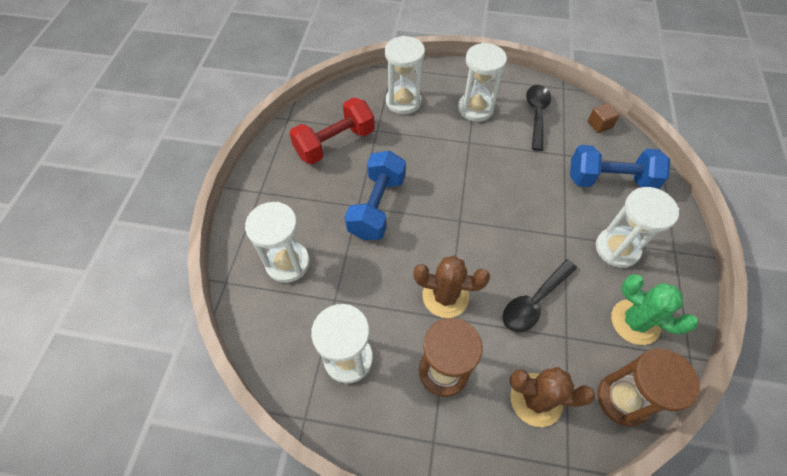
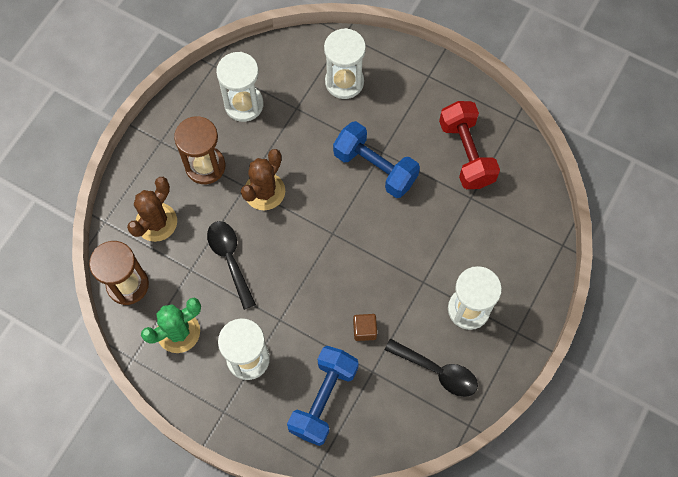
camera: 110 degrees right, 10 degrees up
(403, 101) = (504, 237): white hourglass -> none
(599, 125) = (399, 433): brown cube -> brown cube (364, 330)

